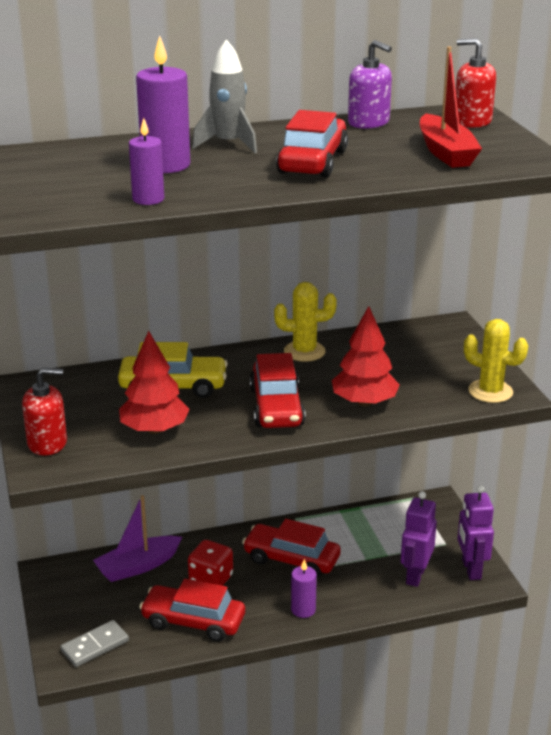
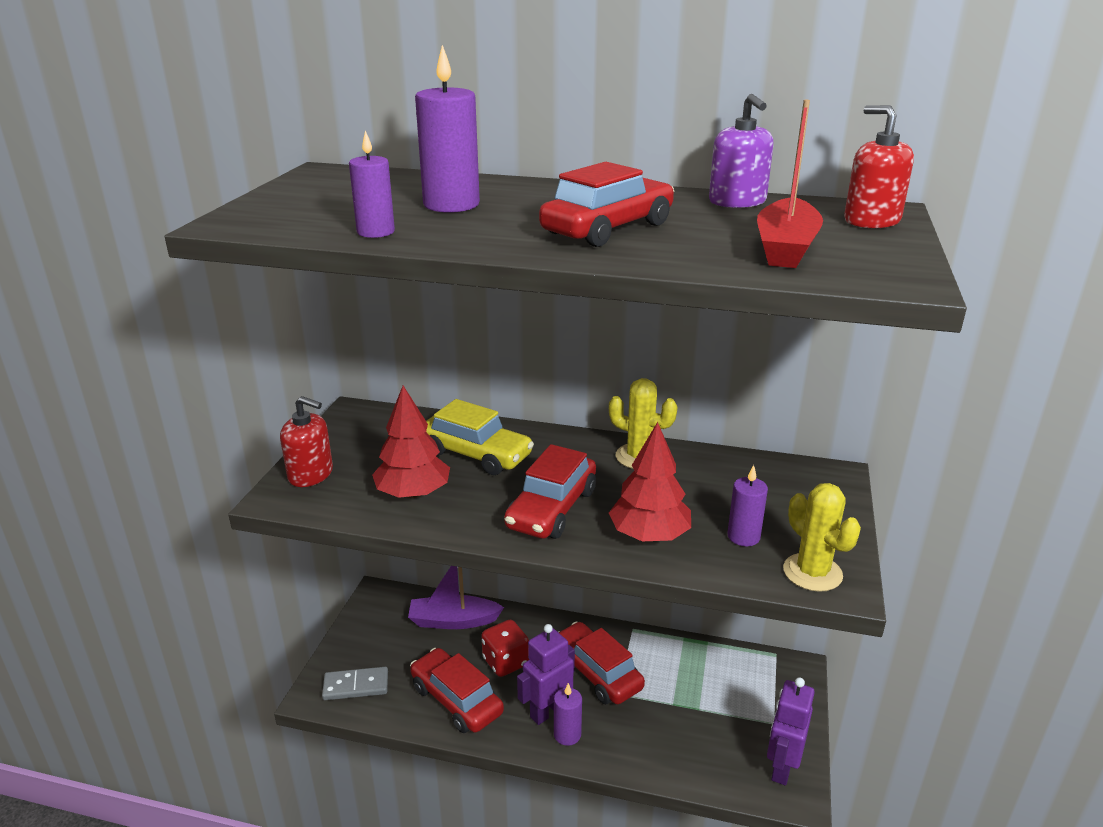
camera: 30 degrees right, 0 degrees up
(228, 144) = (547, 197): grey rocket -> none
(415, 575) = (712, 747): purple robot -> purple robot (547, 711)
(428, 383) = (743, 536): none -> purple candle

